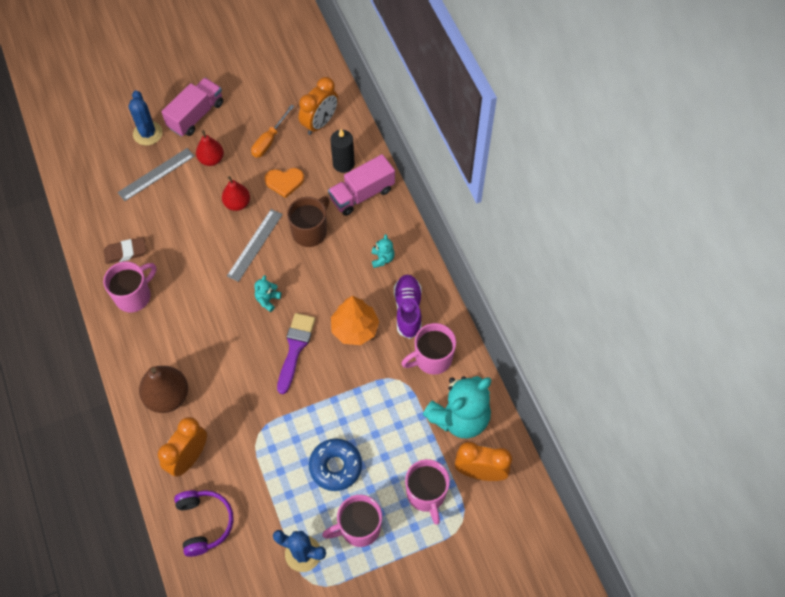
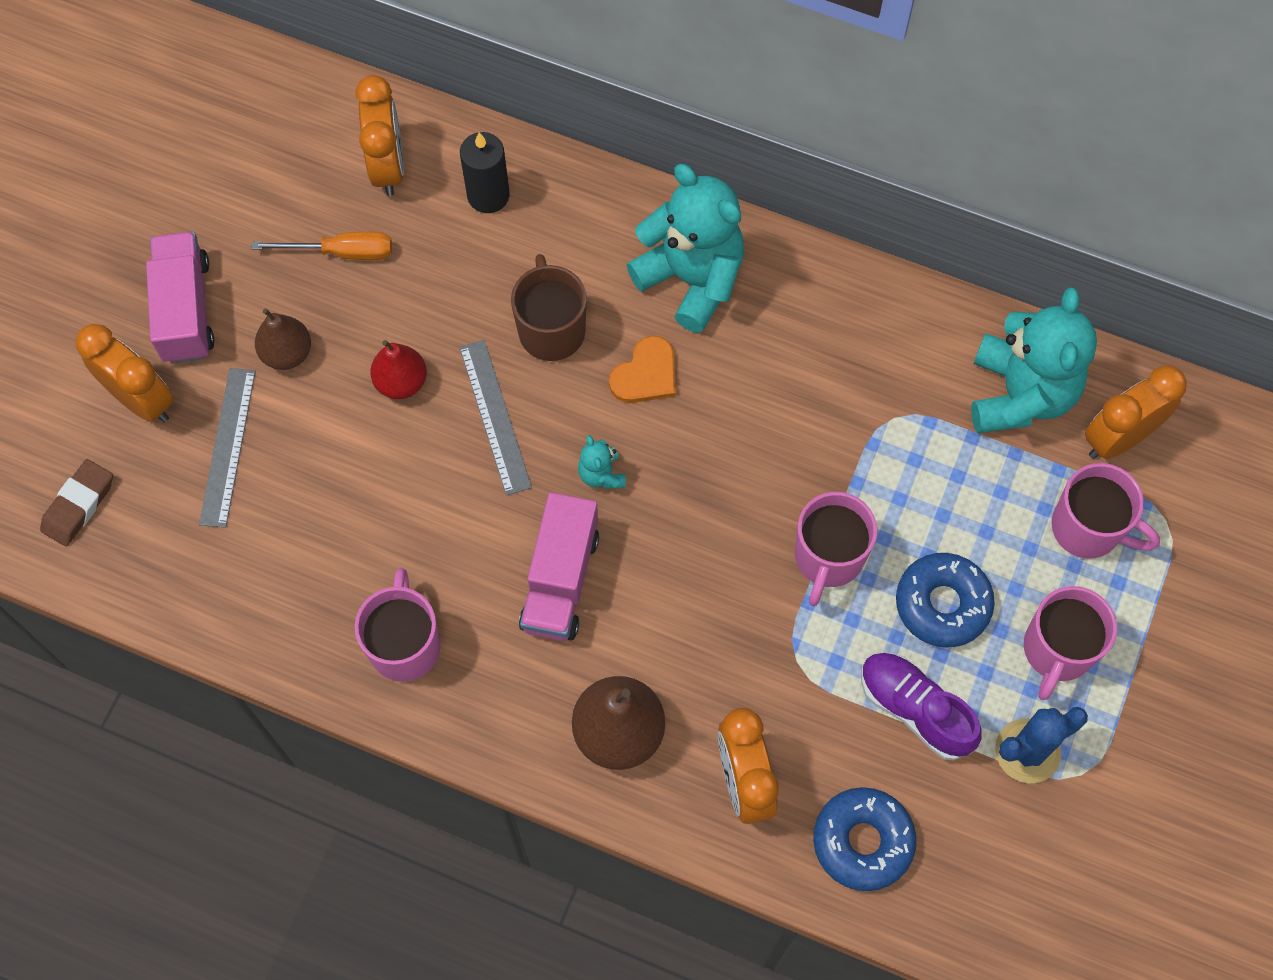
camera: 45 degrees left, 5 degrees up
(126, 252) = (318, 597): brown eraser -> brown eraser (79, 505)
(148, 133) = (141, 399): blue cactus -> orange clock
(204, 523) = (862, 841): purple headphones -> blue donut
(211, 159) = (287, 353): red pear -> brown pear
(269, 140) = (341, 252): orange screwdriver -> orange screwdriver turned 75 degrees counterclockwise
(284, 182) = (433, 292): orange heart -> orange heart (646, 374)
(295, 348) = (714, 504): purple brush -> none
(355, 328) = (762, 405): orange tree -> none
(362, 194) = (563, 215): pink truck -> pink truck (560, 580)
(382, 258) = (691, 279): turquoise teddy bear -> turquoise teddy bear, size x2.36
(408, 310) = (802, 317): purple shoe -> purple shoe (915, 709)
(432, 359) = (903, 352): pink mug -> pink mug (828, 558)

